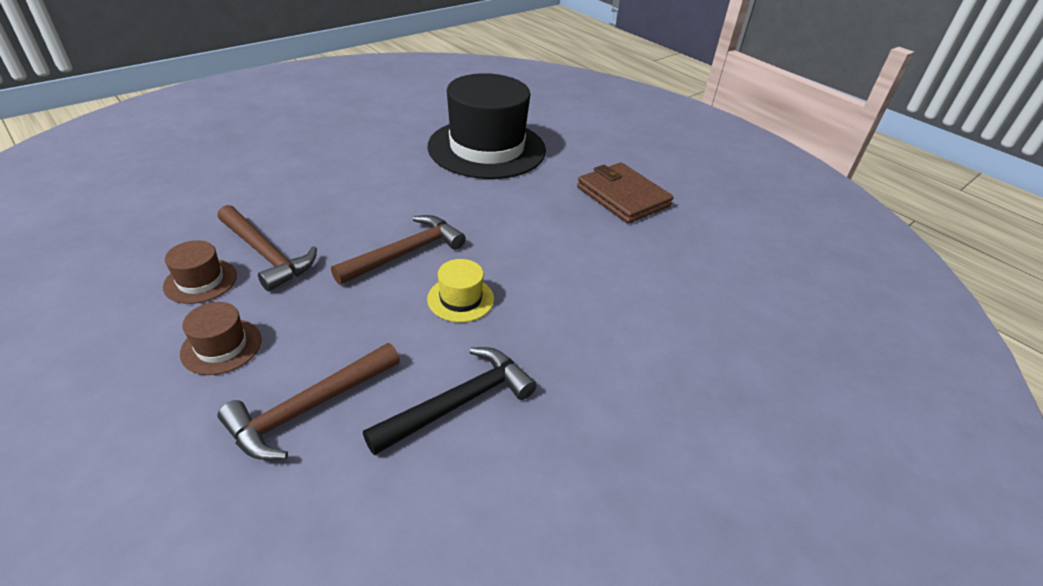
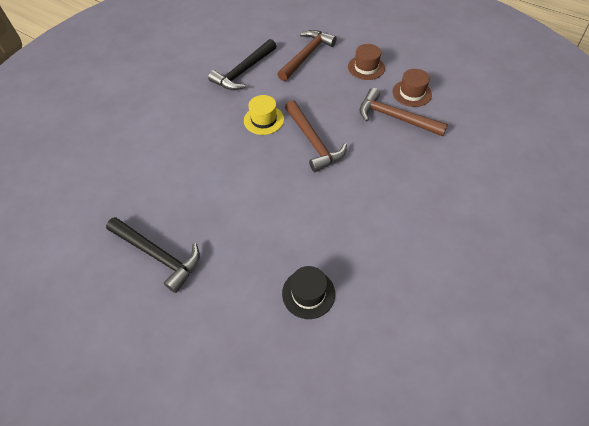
camera: 170 degrees right, 15 degrees up
(406, 253) = (313, 142): brown hammer -> brown hammer turned 60 degrees counterclockwise
(487, 148) = (308, 293): black hat -> black hat, size x0.41
(623, 196) = (158, 255): brown wallet -> black hammer

